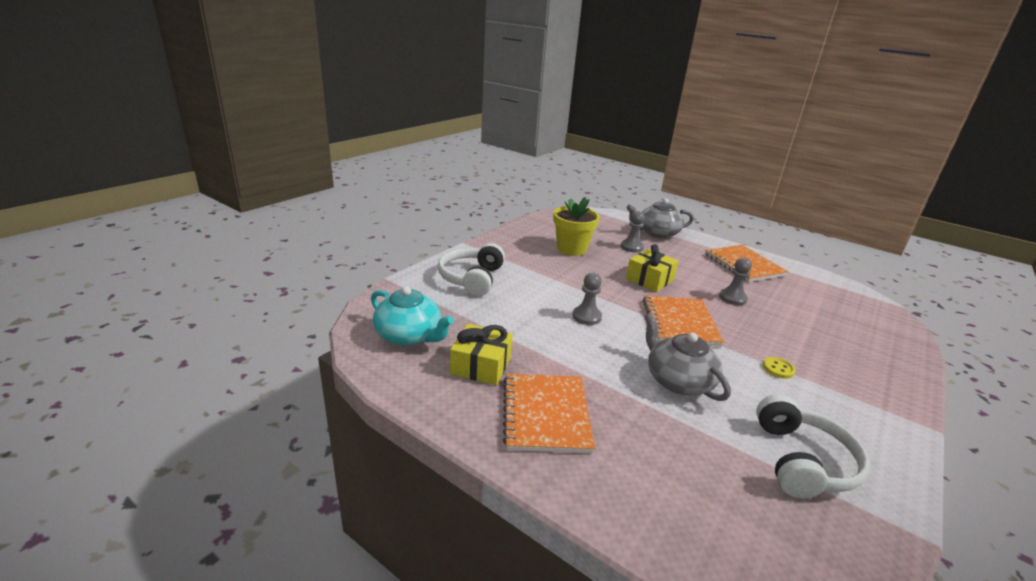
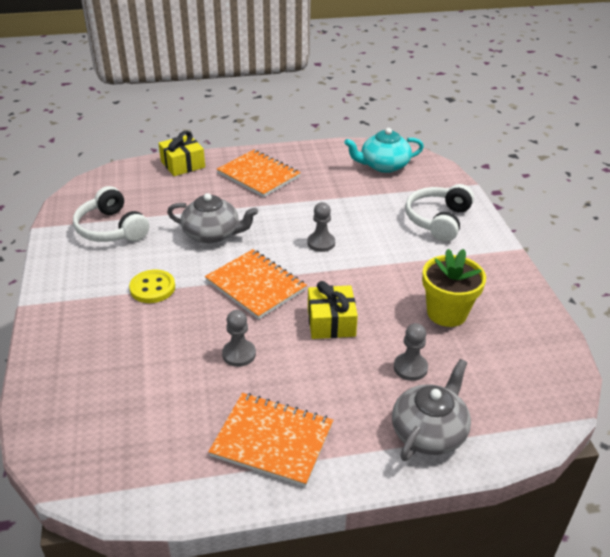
camera: 135 degrees right, 10 degrees up
(472, 278) = (438, 220): white headphones -> white headphones turned 120 degrees counterclockwise
(481, 366) = (323, 175): yellow gift -> yellow gift (183, 164)
(778, 369) = (152, 288): yellow button -> yellow button, size x1.61

